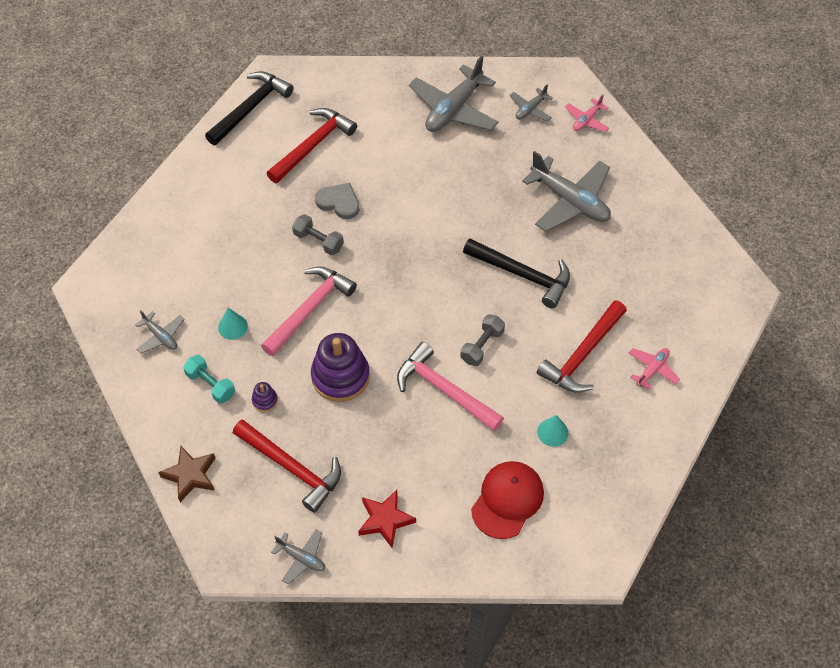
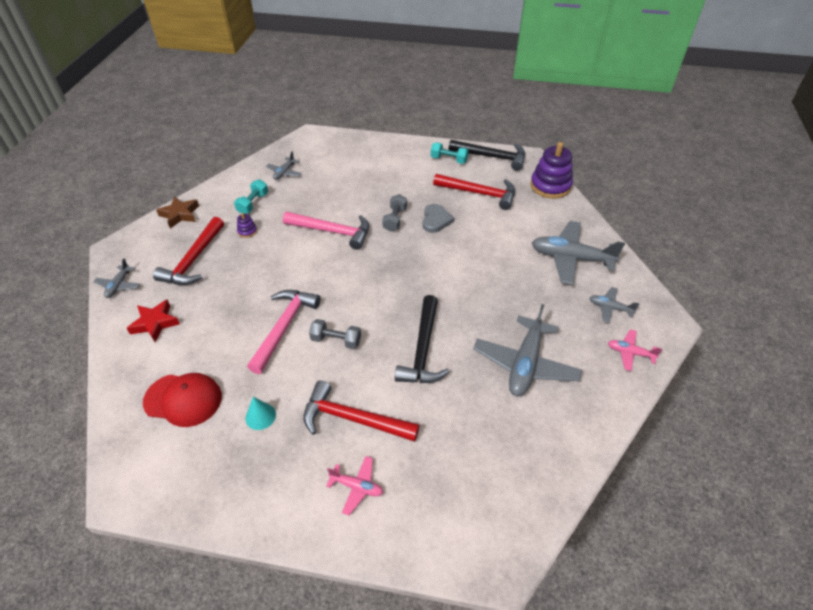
camera: 70 degrees right, 10 degrees down
(232, 152) = (449, 160): none -> turquoise dumbbell
(232, 327) = (303, 200): turquoise cone -> none
(340, 376) = (278, 263): purple stacking toy -> purple stacking toy (550, 186)

